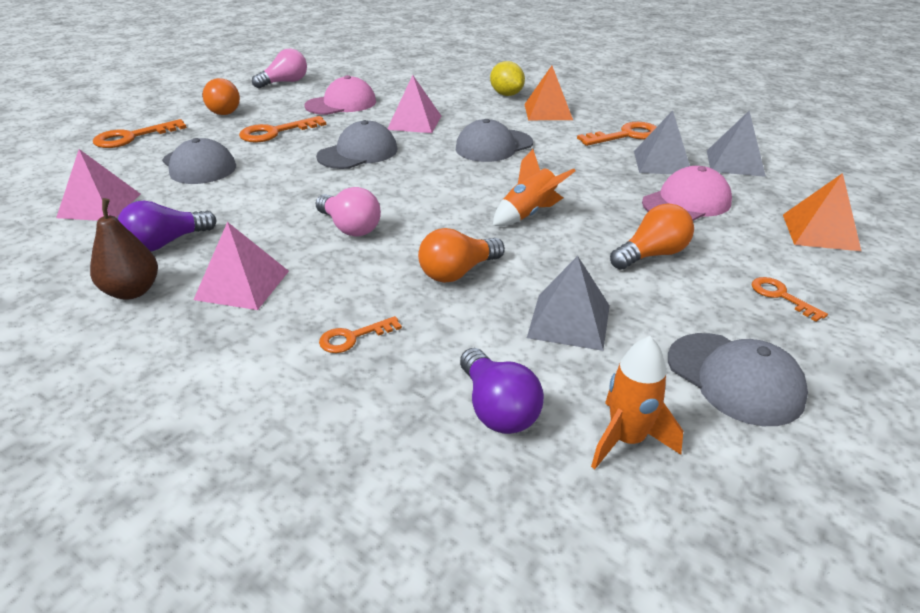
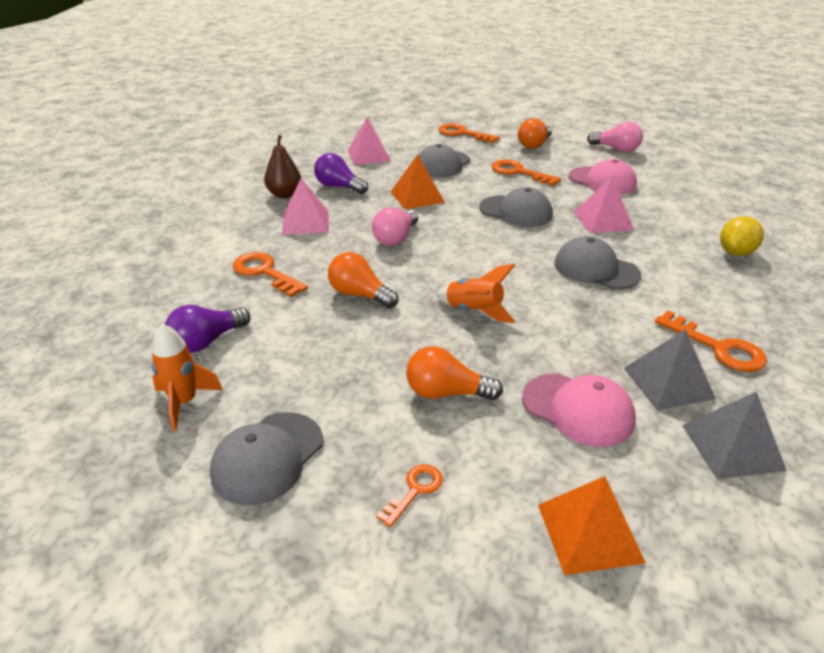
camera: 70 degrees right, 0 degrees up
(353, 337) = (265, 273): orange key -> orange key, size x1.68
(548, 112) = (721, 285): orange pyramid -> orange pyramid (417, 197)
(569, 321) = (316, 357): grey pyramid -> none
(652, 255) = (446, 393): orange light bulb -> orange light bulb turned 150 degrees clockwise

